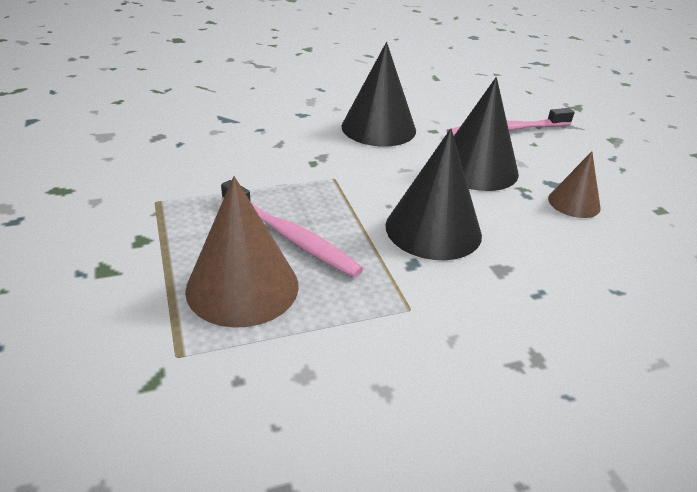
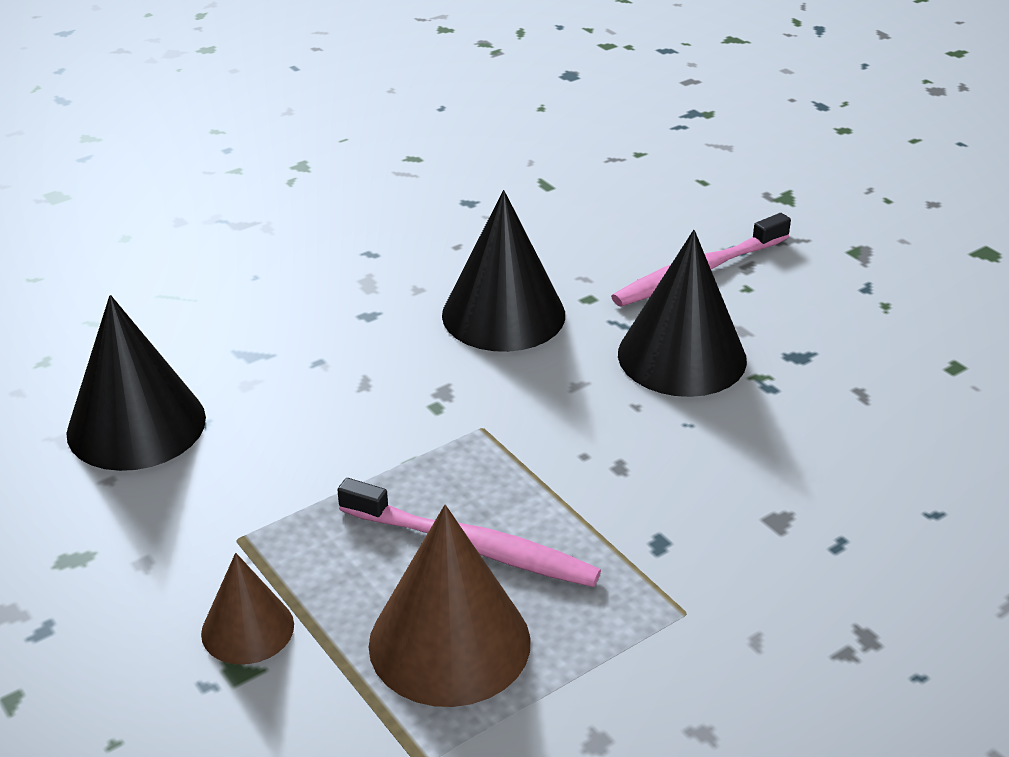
camera: 15 degrees left, 0 degrees up
(433, 229) = (664, 480): black cone -> black cone (136, 425)
(574, 203) = (837, 384): brown cone -> brown cone (247, 629)

